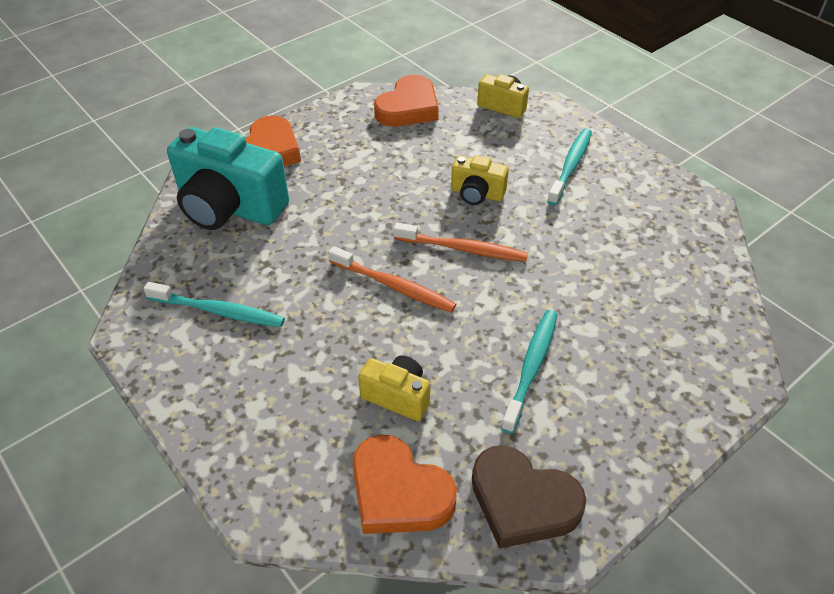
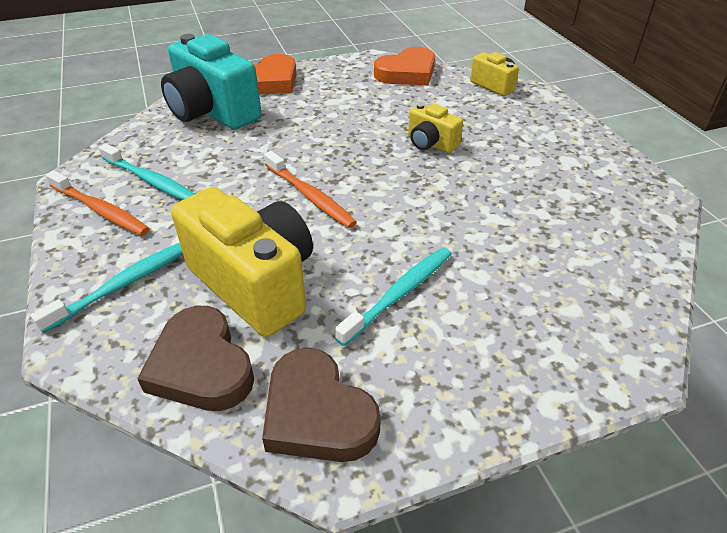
camera: 20 degrees right, 5 degrees down
(397, 396) = (255, 283): yellow camera -> yellow camera, size x1.99
(398, 492) = (201, 366): orange heart -> brown heart
(462, 249) = (391, 182): orange toothbrush -> orange toothbrush (100, 210)
(570, 166) = (534, 140): turquoise toothbrush -> turquoise toothbrush (124, 284)

